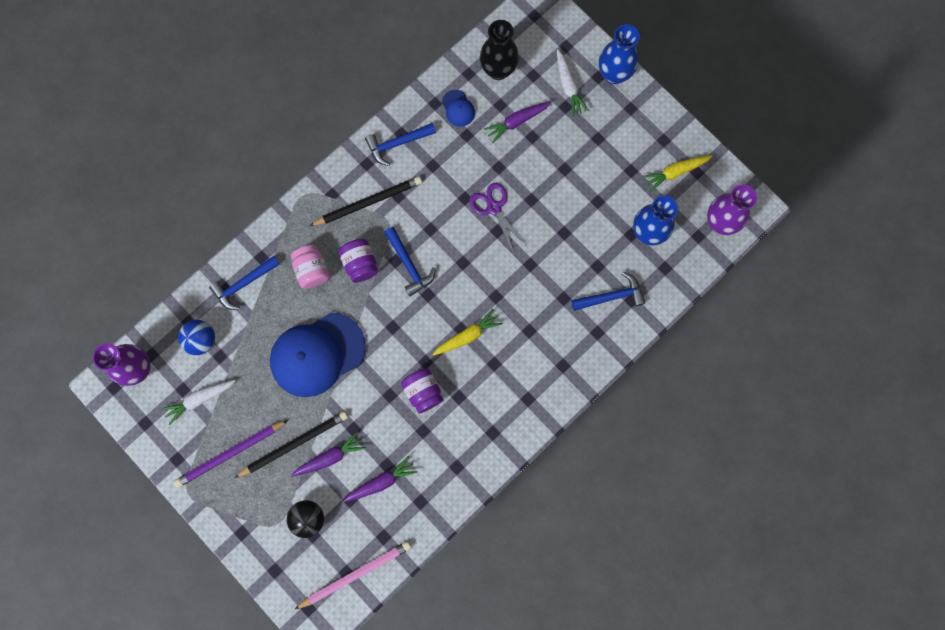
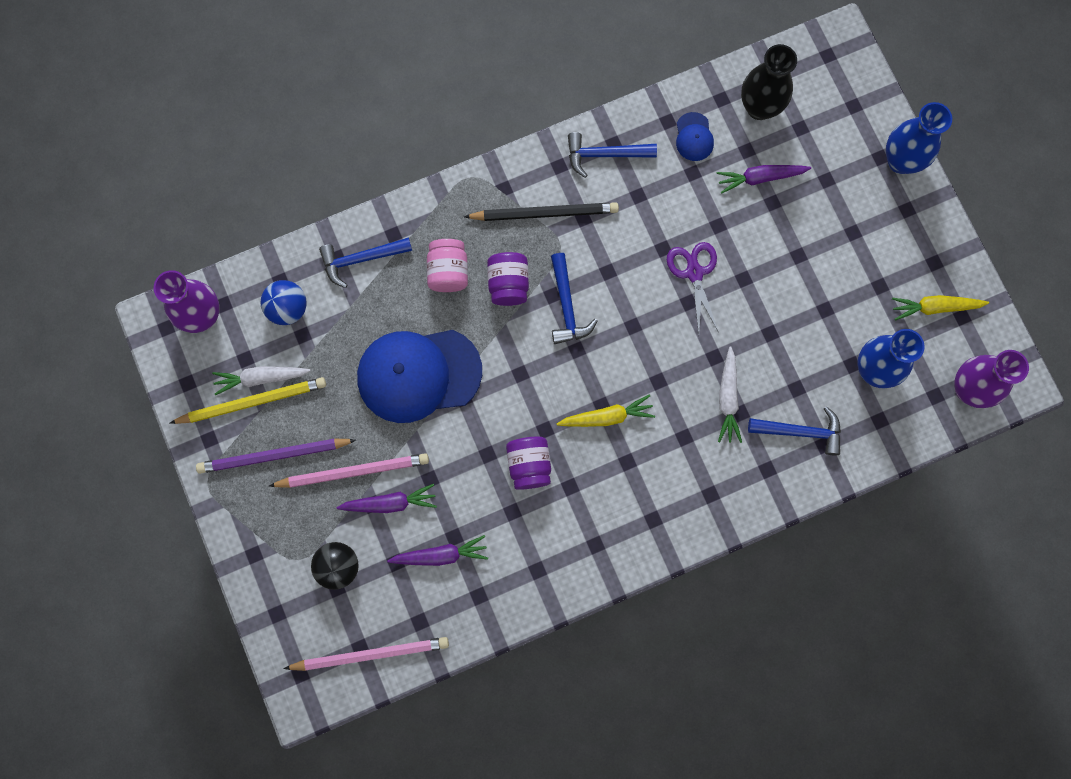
camera: 20 degrees right, 0 degrees up
(199, 419) = (252, 401): none -> yellow pencil
(294, 444) = (353, 471): black pencil -> pink pencil
(568, 86) = (839, 156): white carrot -> white carrot (728, 398)

